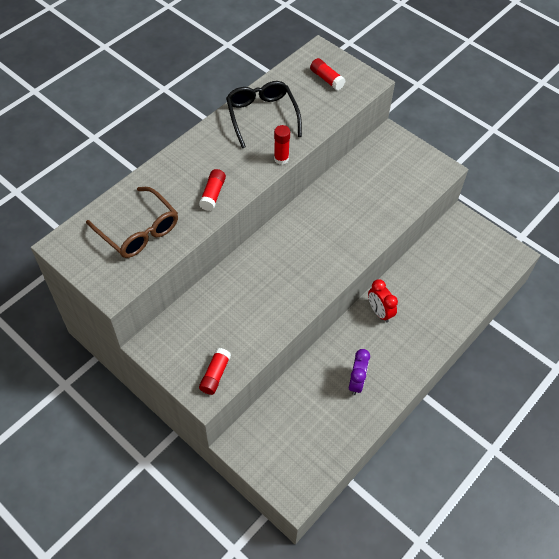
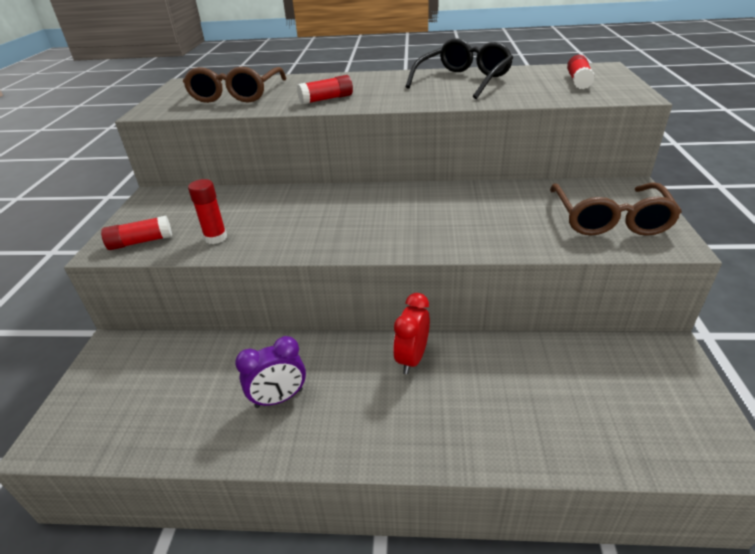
camera: 55 degrees right, 20 degrees down
(281, 159) = (428, 103): red glue stick -> red glue stick (216, 238)
(406, 170) = (609, 219): none -> brown glasses

